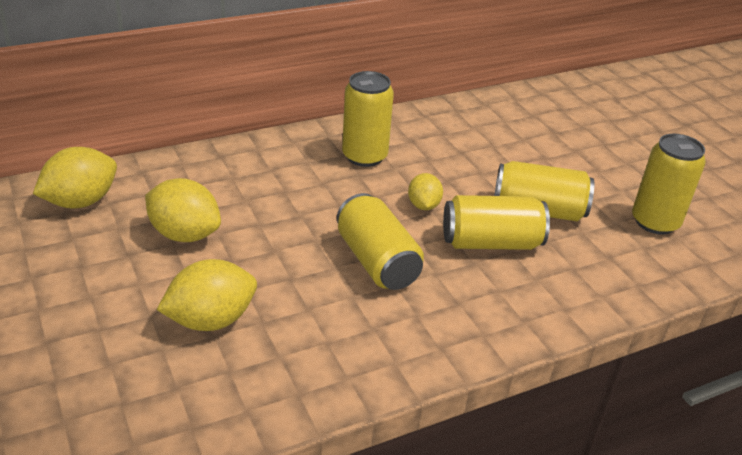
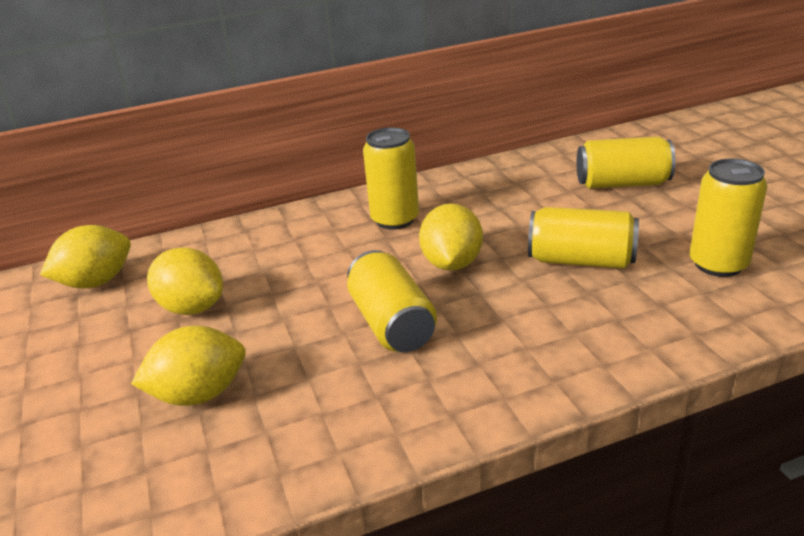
camera: 10 degrees right, 5 degrees down
(423, 205) = (452, 263): yellow lemon -> yellow lemon, size x1.65
(491, 243) = (523, 297): yellow can -> yellow can (622, 184)

